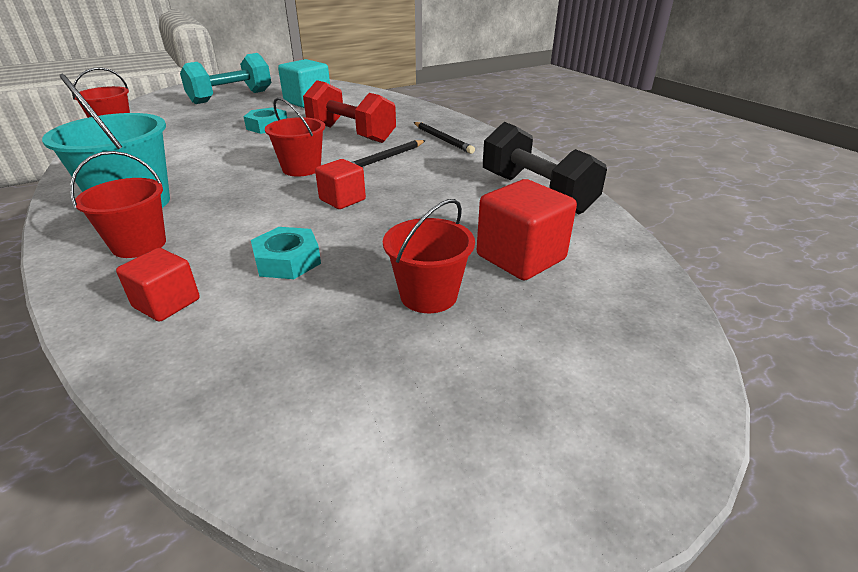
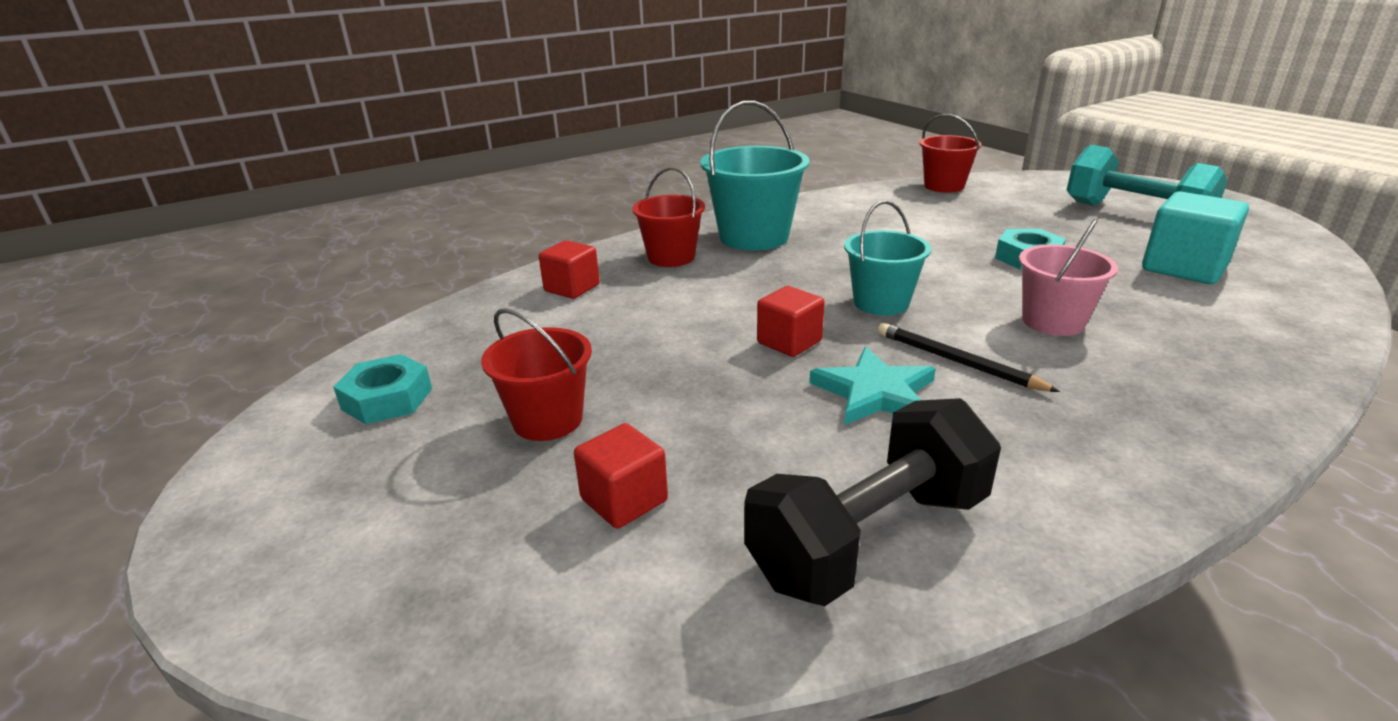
camera: 90 degrees right, 5 degrees down
(287, 261) = (634, 328): turquoise nut -> turquoise nut (387, 399)
(301, 168) = (881, 303): red bucket -> turquoise bucket
(350, 133) = (1053, 322): red dumbbell -> pink bucket
(413, 180) = (875, 393): none -> turquoise star
(442, 139) = (1100, 417): black pencil -> none
(520, 257) = (624, 500): red cube -> red cube, size x0.63

